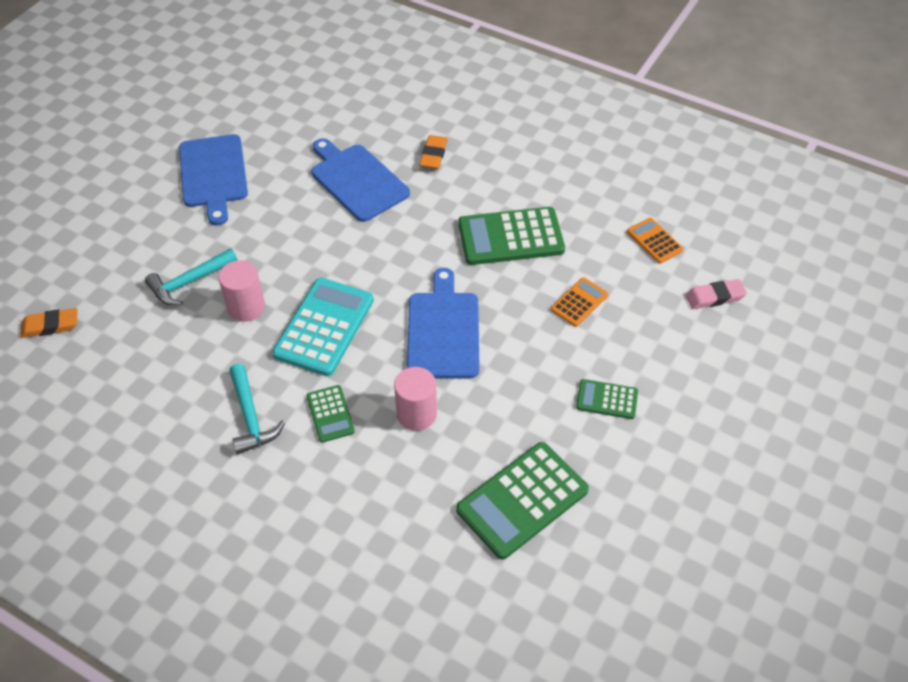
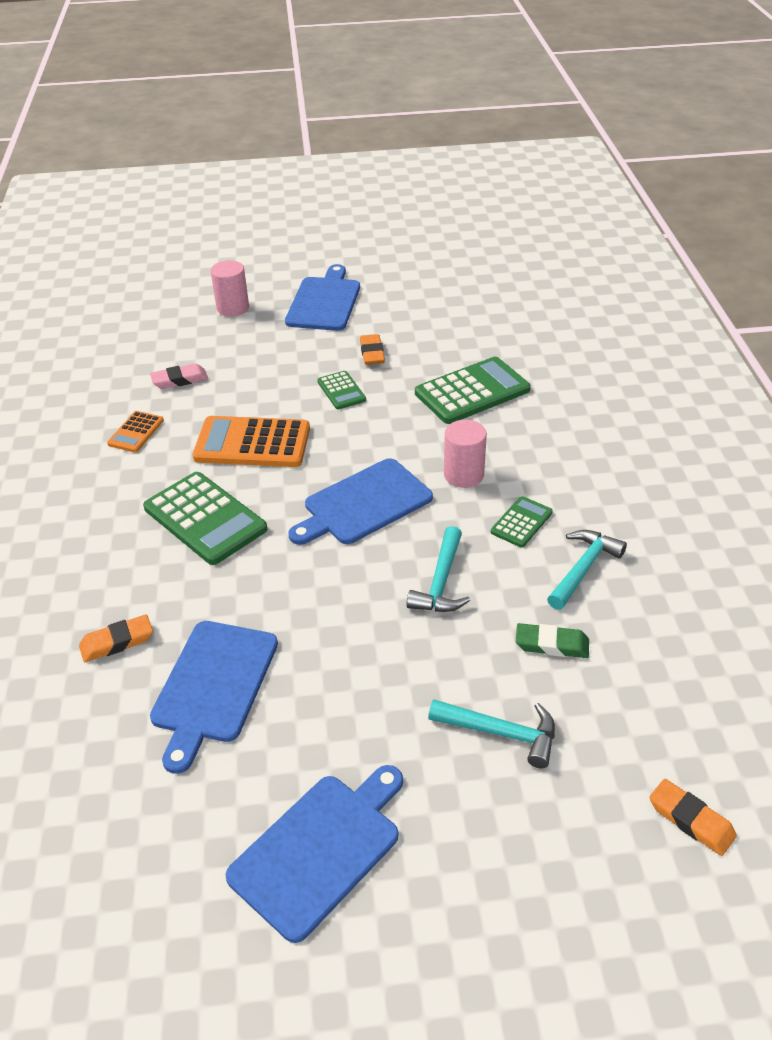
camera: 125 degrees left, 10 degrees down
(215, 350) = (551, 645): none -> green eraser
(246, 307) = (480, 657): pink cylinder -> pink cylinder (233, 308)
(324, 327) = (441, 582): turquoise calculator -> turquoise hammer
(522, 500) = (472, 391): green calculator -> green calculator turned 45 degrees counterclockwise
(579, 302) = (252, 443): orange calculator -> orange calculator, size x1.91
(653, 460) = (372, 353): none -> orange eraser
(714, 297) = (180, 380): pink eraser -> pink eraser turned 60 degrees counterclockwise
(788, 476) = (324, 302): none -> blue cutting board

